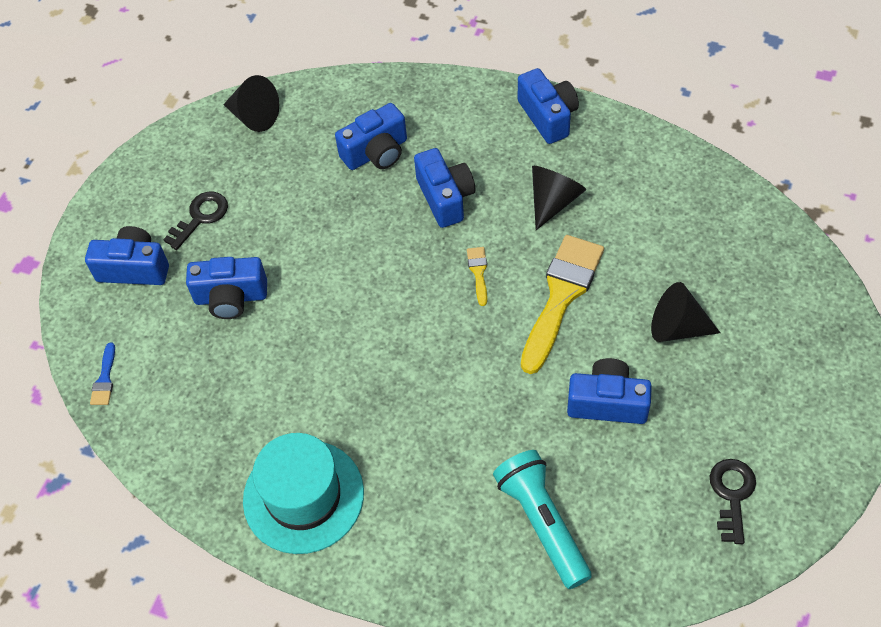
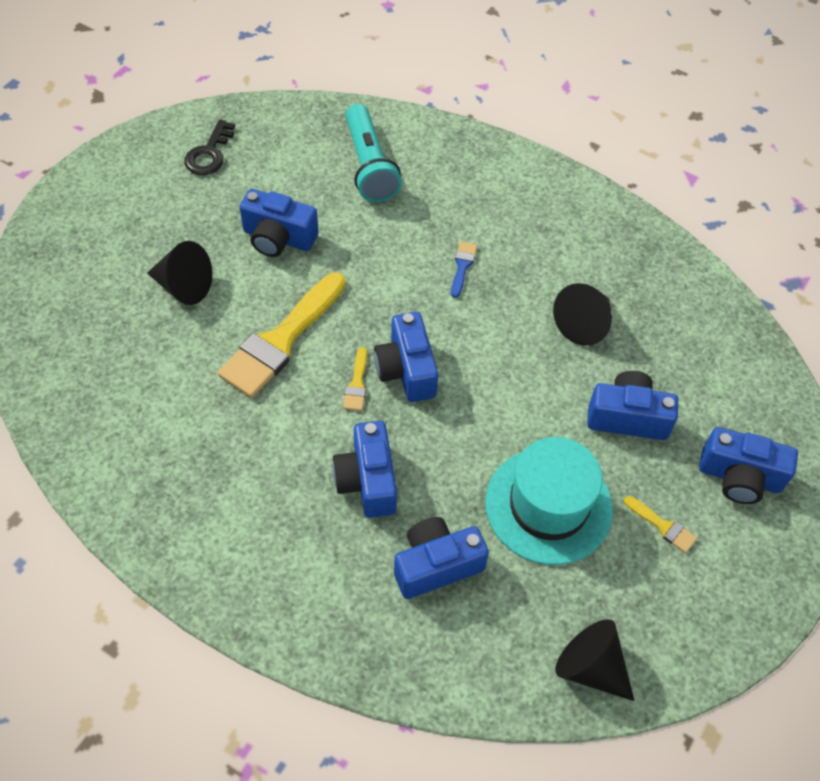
camera: 175 degrees left, 0 degrees up
(104, 379) = (758, 361): blue brush -> blue brush (462, 266)
(201, 217) = (663, 526): black key -> yellow brush
(303, 496) = (566, 223): turquoise hat -> turquoise hat (548, 505)
(548, 116) = (206, 564): blue camera -> blue camera (406, 370)
(553, 201) = (247, 446): black cone -> black cone (584, 324)

